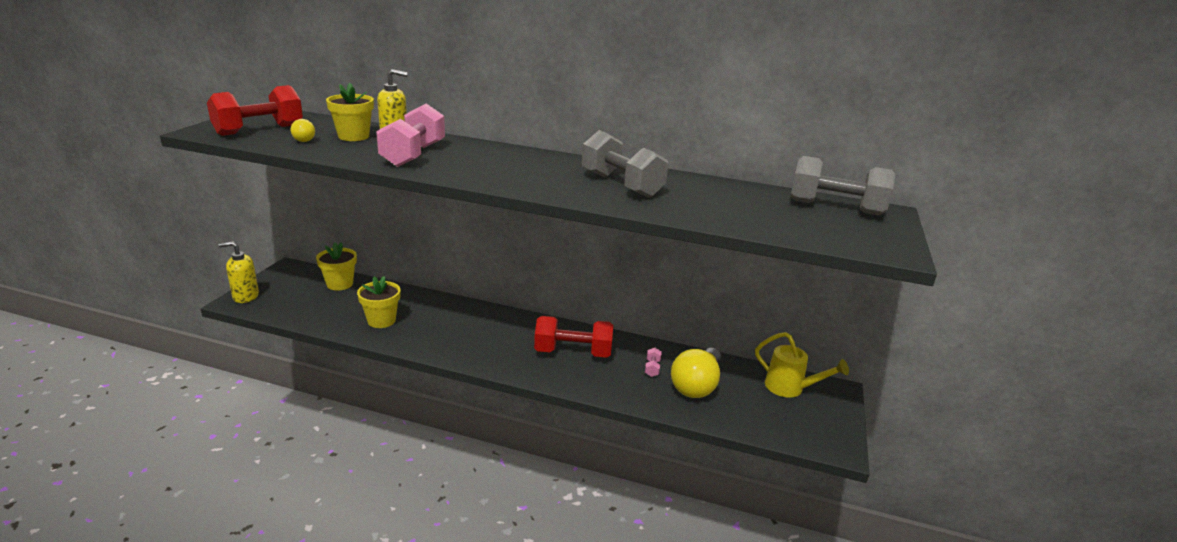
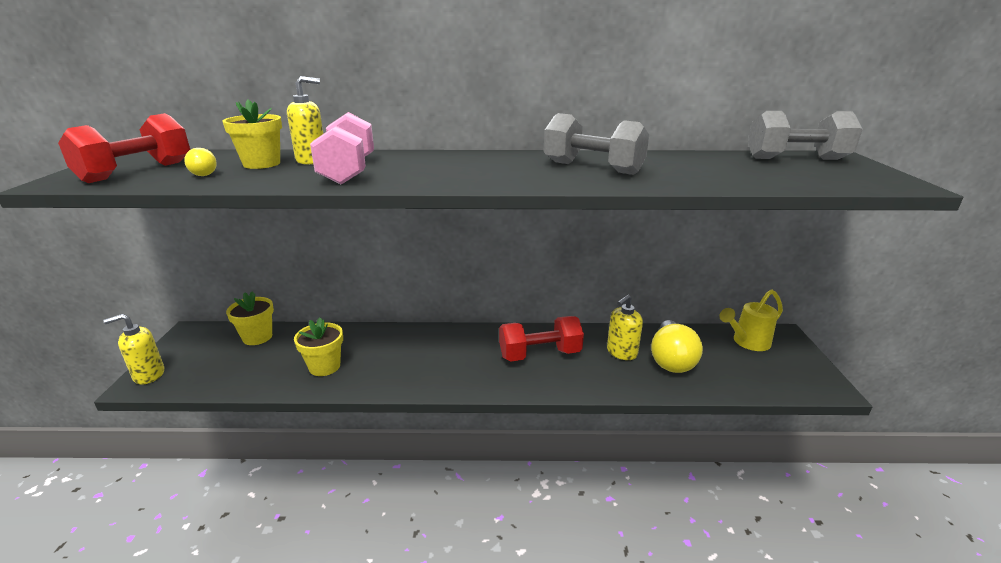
camera: 15 degrees left, 0 degrees up
(652, 368) = (621, 352): pink dumbbell -> yellow soap dispenser
(790, 388) = (747, 342): yellow watering can -> yellow watering can turned 135 degrees clockwise

